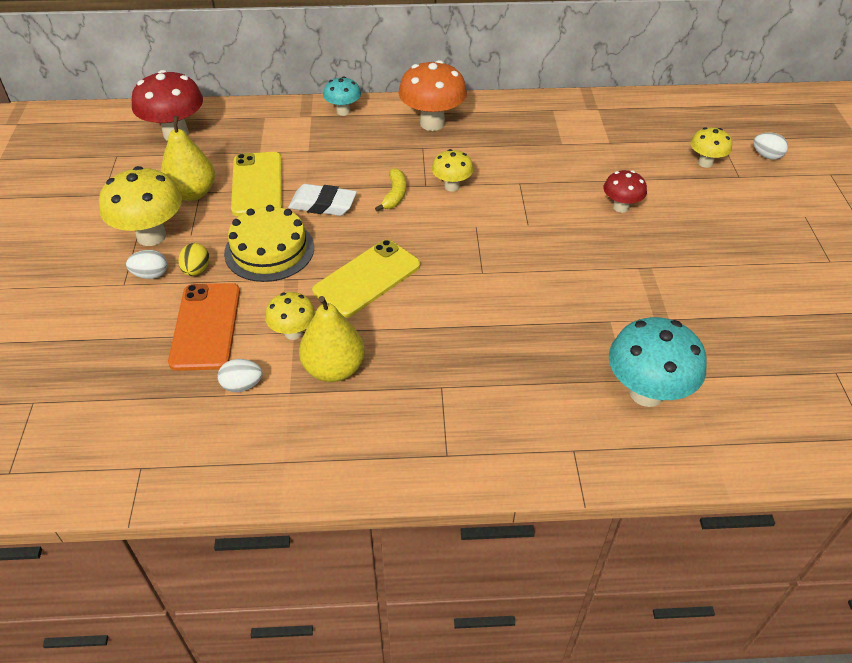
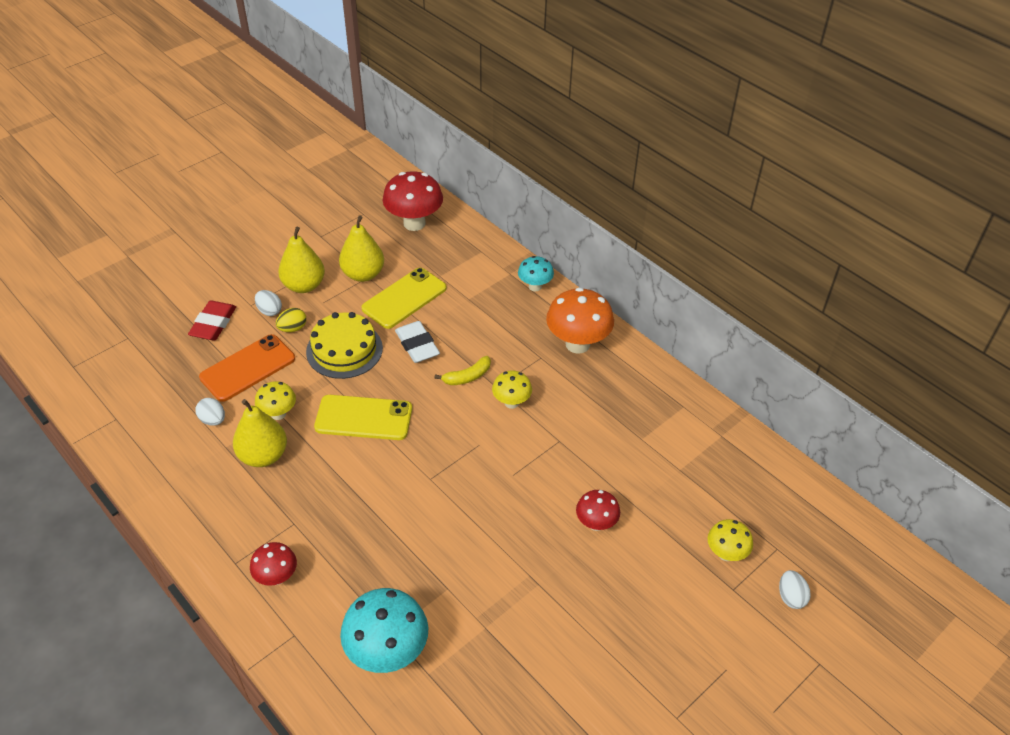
camera: 50 degrees right, 0 degrees up
(111, 323) = (213, 324): none -> red eraser
(151, 236) = (304, 285): yellow mushroom -> yellow pear
(494, 430) = (277, 577): none -> red mushroom

